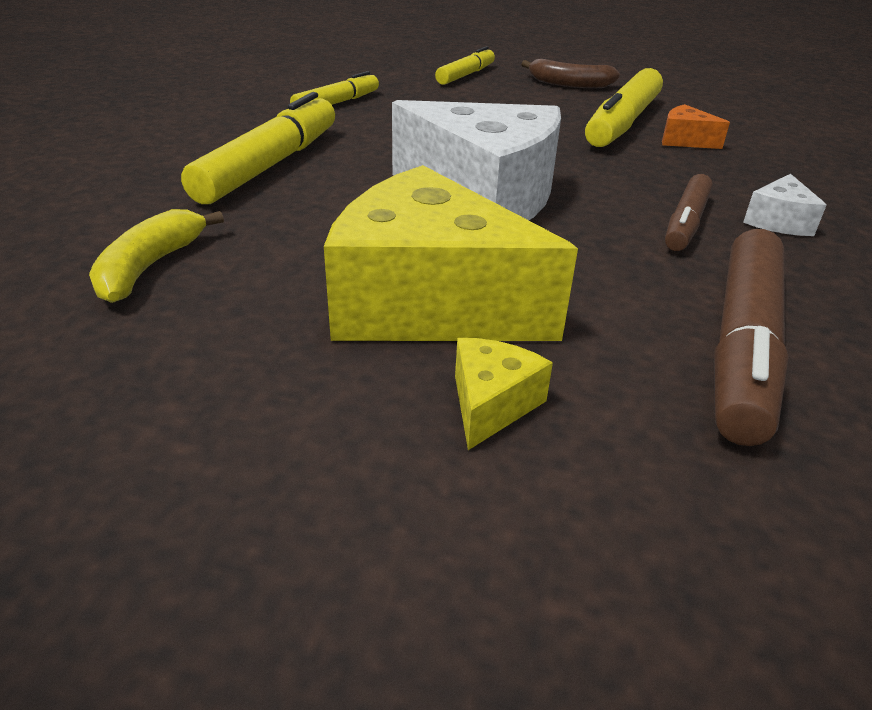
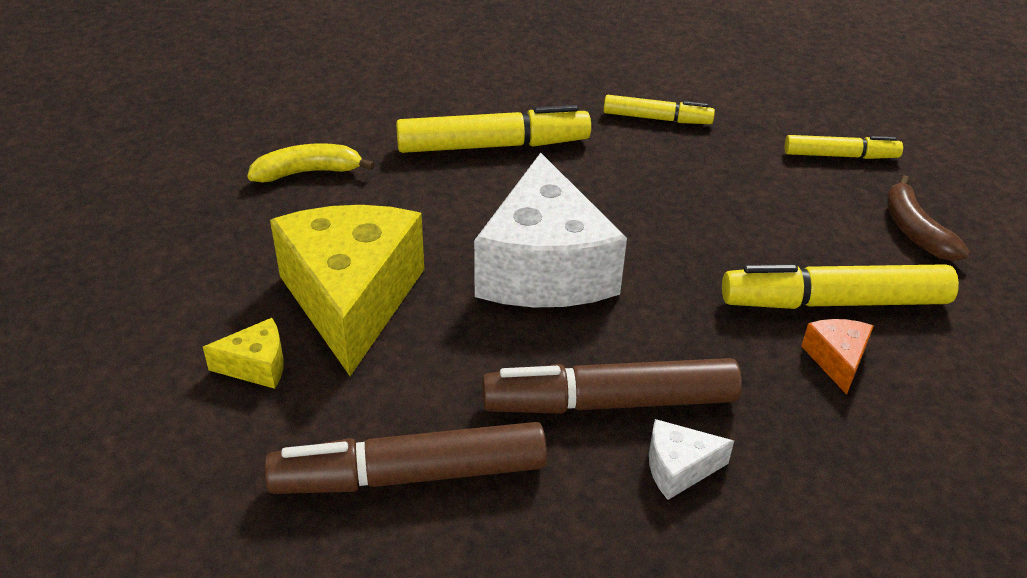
camera: 60 degrees right, 5 degrees up
(685, 223) = (609, 402): brown marker -> brown marker, size x1.69

